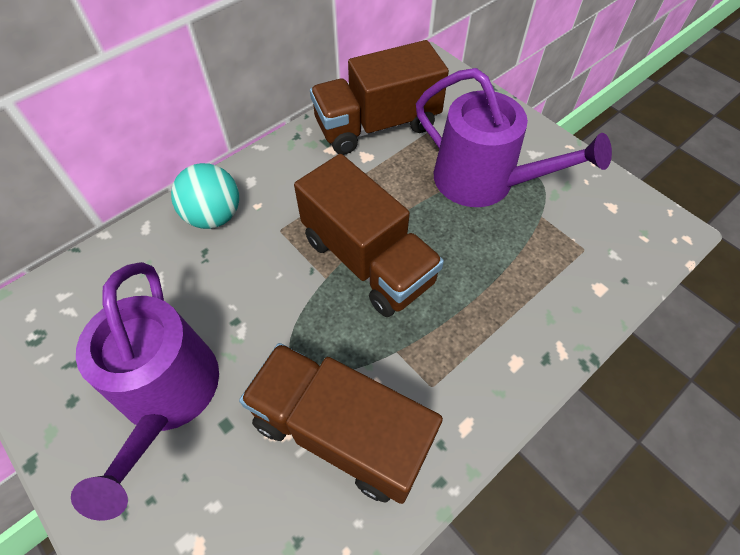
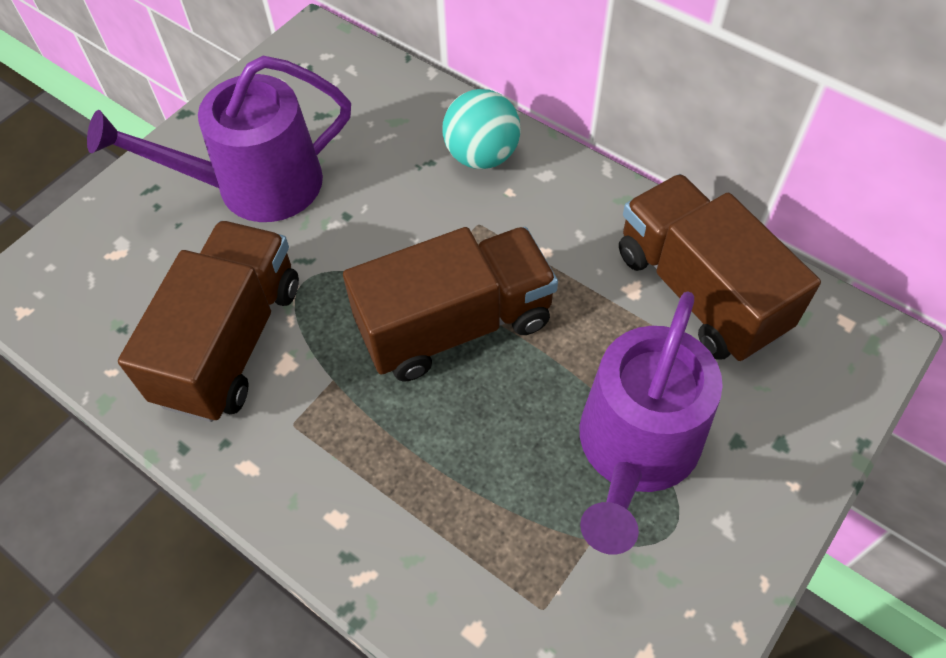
camera: 80 degrees right, 0 degrees up
(367, 260) = (455, 325): brown truck -> brown truck turned 150 degrees counterclockwise

